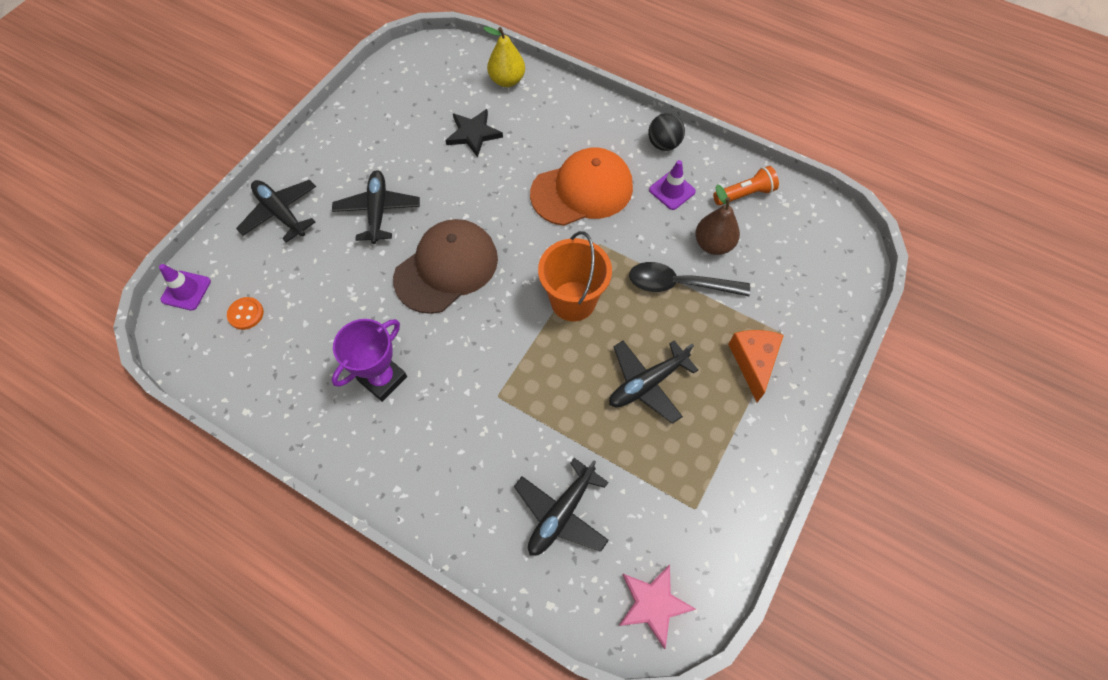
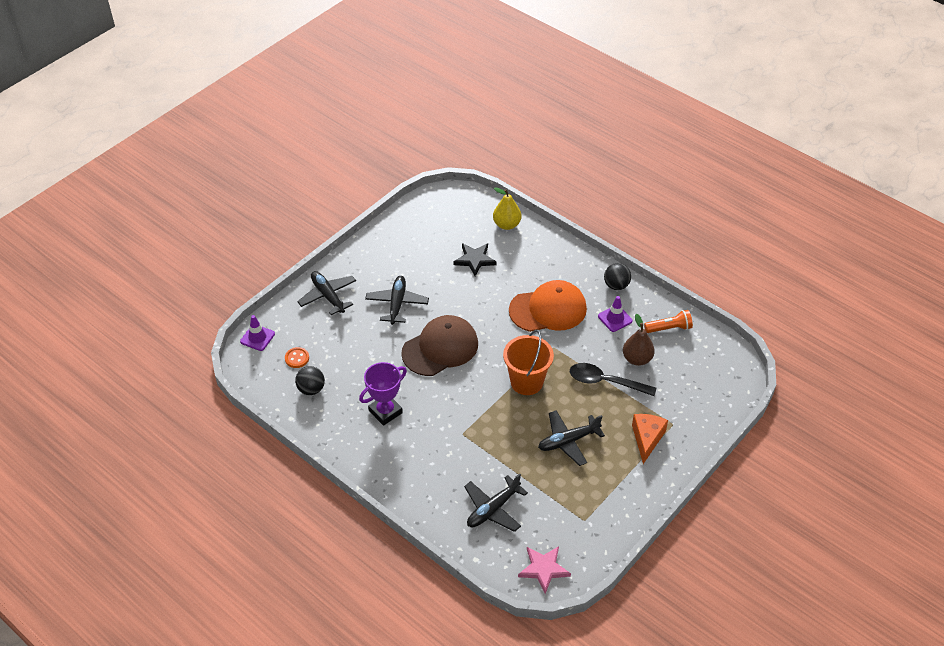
camera: 10 degrees right, 15 degrees down
(271, 360) = (311, 389): none -> black ball

